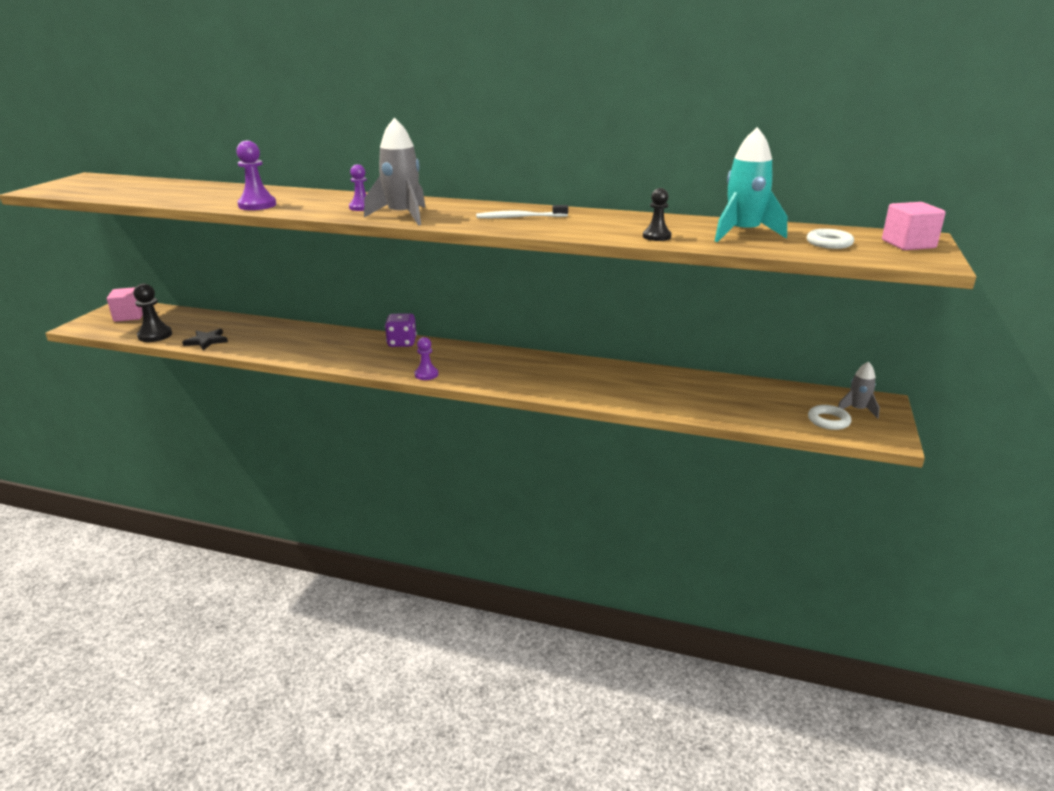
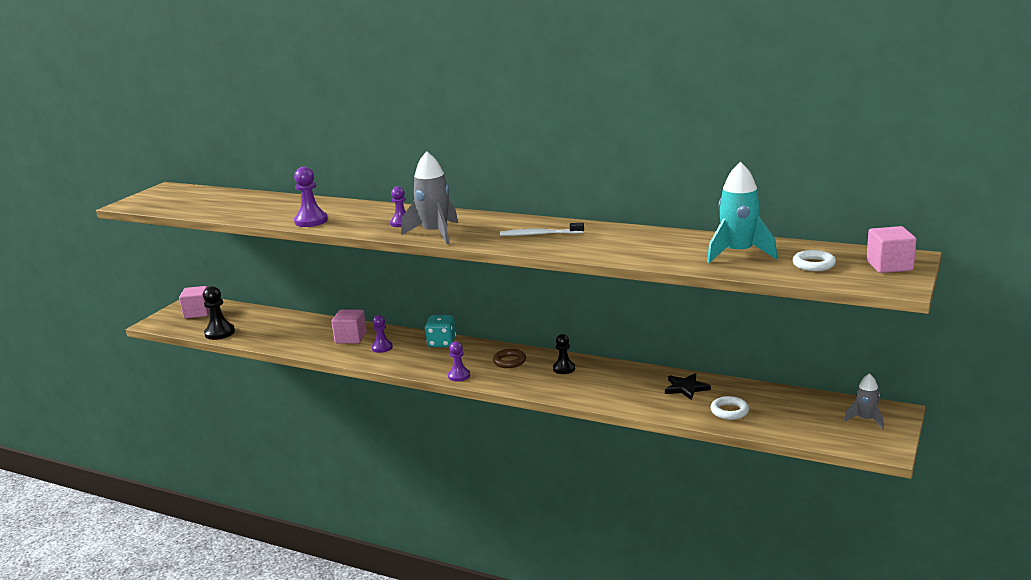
camera: 10 degrees right, 5 degrees down
(206, 341) = (265, 339): black star -> black star (686, 388)
(302, 339) = (351, 338): none -> pink cube
(338, 348) = (382, 348): none -> purple pawn
(402, 343) = (441, 343): purple dice -> turquoise dice
(477, 359) = (509, 361): none -> brown ring
(656, 236) = (656, 257): black pawn -> black pawn (564, 369)
(828, 421) = (831, 430): white ring -> white ring (729, 411)

